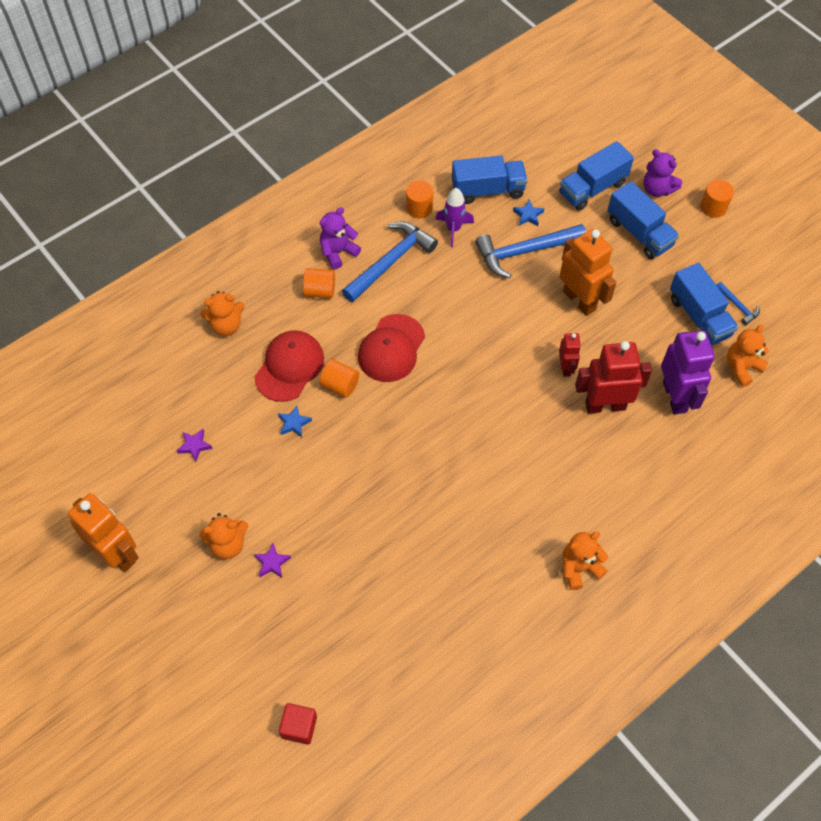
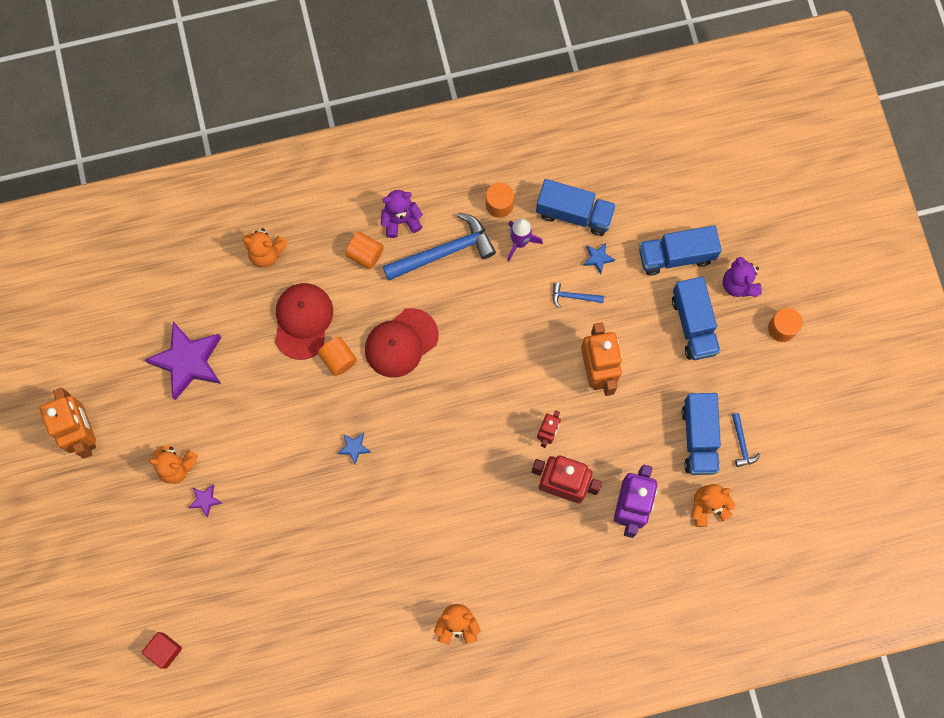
camera: 25 degrees right, 15 degrees up
(194, 446) = (188, 361): purple star -> purple star, size x2.38
(289, 367) = (303, 321): red cap -> red cap turned 45 degrees counterclockwise
(294, 423) = (281, 378): blue star -> blue star (354, 448)
(524, 252) = (573, 297): blue hammer -> blue hammer, size x0.47

